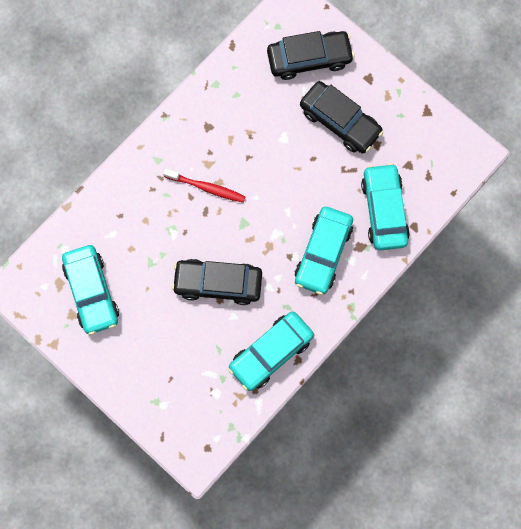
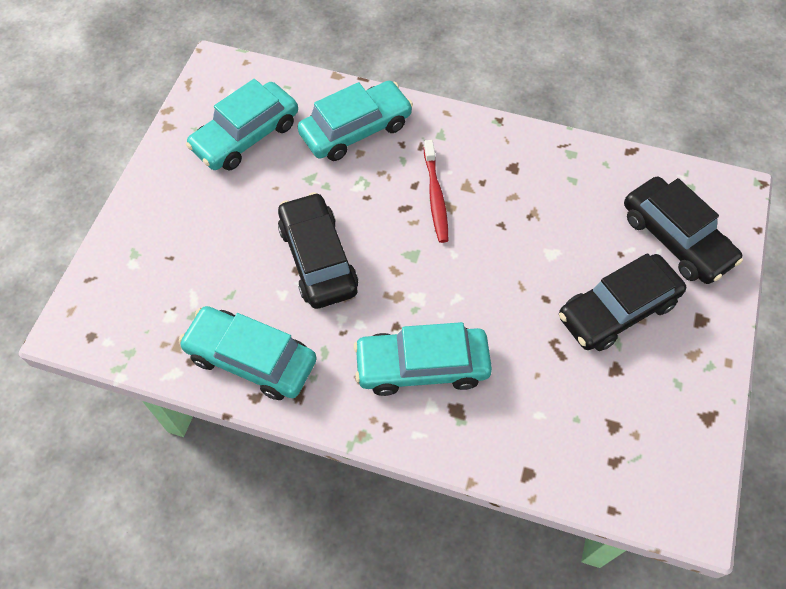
camera: 65 degrees right, 15 degrees down
(340, 121) = (617, 310): black car -> black car turned 45 degrees clockwise
(384, 210) = (527, 421): turquoise car -> turquoise car (356, 130)

